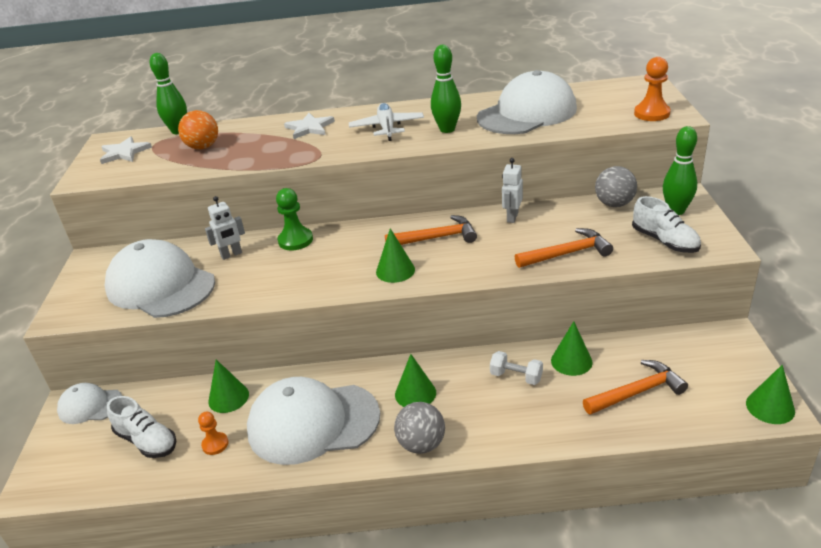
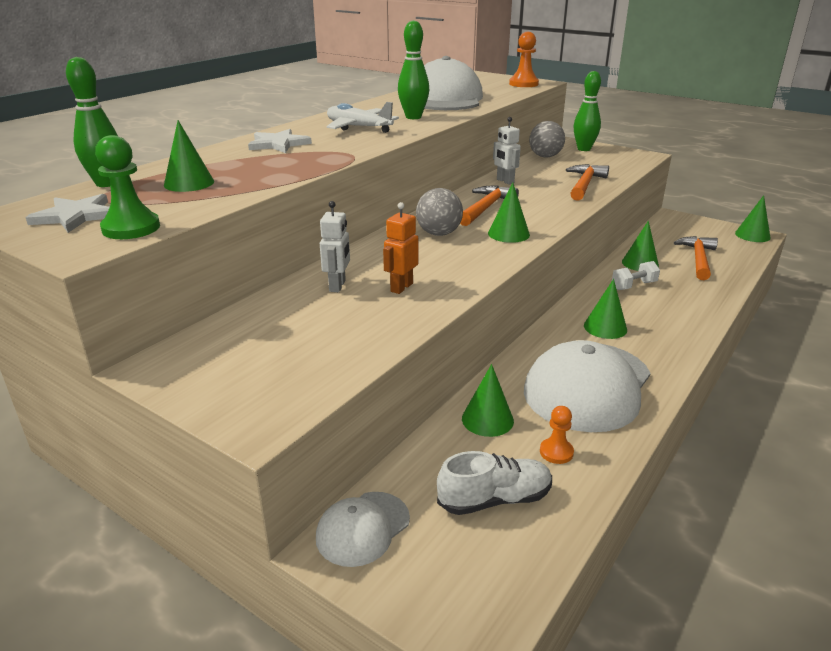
camera: 55 degrees left, 5 degrees down
(160, 285) = (322, 338): white cap -> none
(203, 147) = (189, 183): orange ball -> green cone
(252, 276) = (401, 287): none -> orange robot
(295, 240) = (375, 252): green pawn -> green pawn (131, 228)
(421, 444) = (673, 348): grey ball -> grey ball (439, 233)
(664, 241) = (615, 162): white shoe -> none

